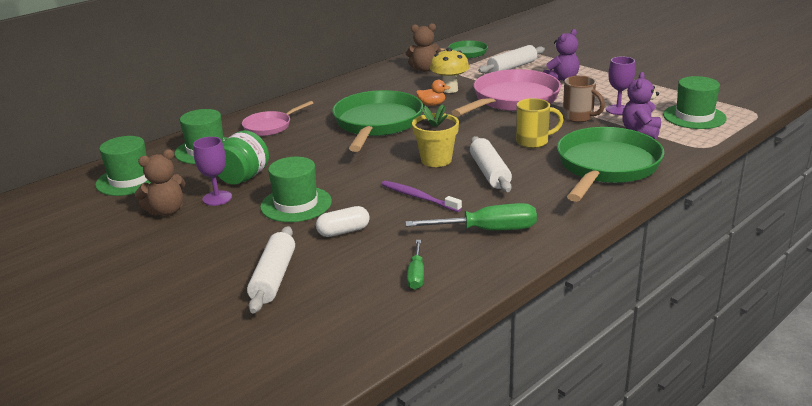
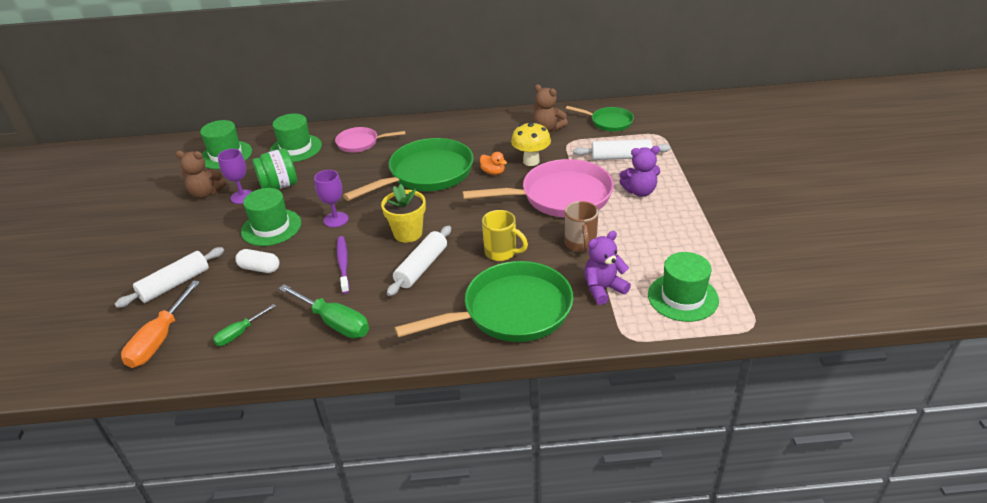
camera: 40 degrees right, 10 degrees up
(342, 316) = (160, 339): none -> orange screwdriver
(618, 110) = (628, 253): purple goblet -> purple goblet (336, 220)

